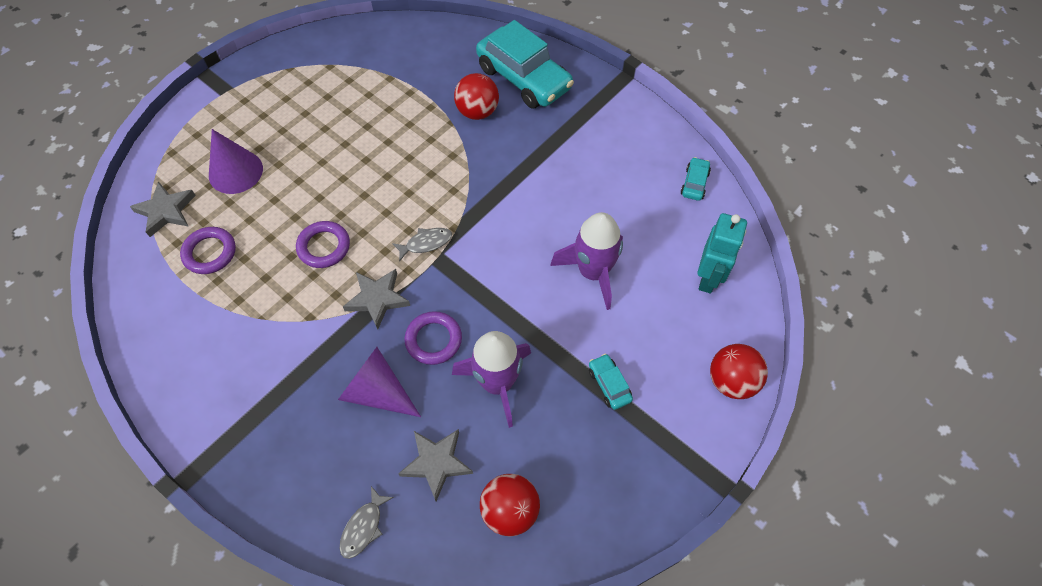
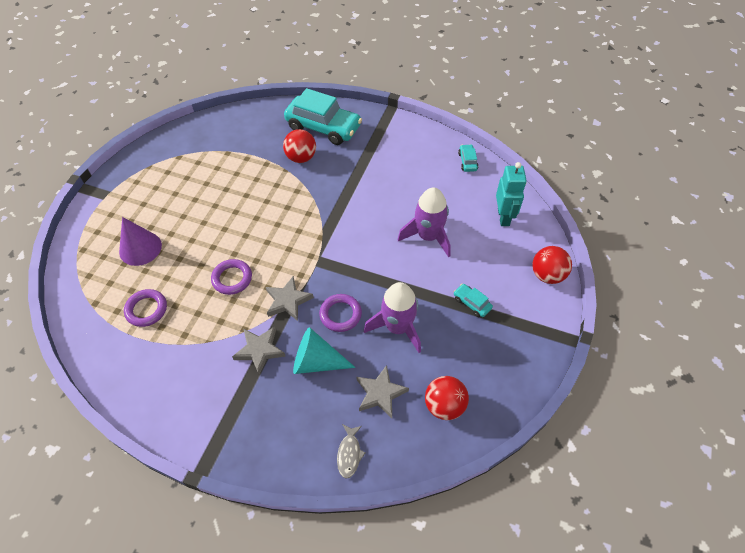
camera: 20 degrees left, 5 degrees down
(166, 211) = (98, 291): grey star -> grey star (260, 350)
(377, 391) = (316, 361): purple cone -> turquoise cone
(426, 243) = (305, 253): grey fish -> none

